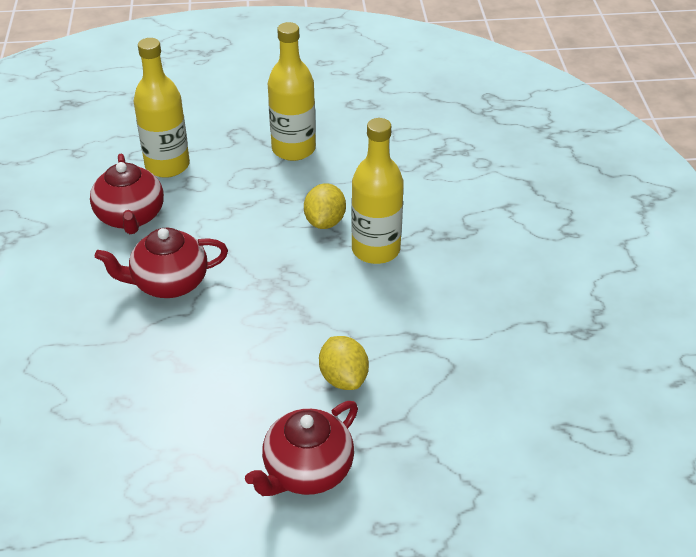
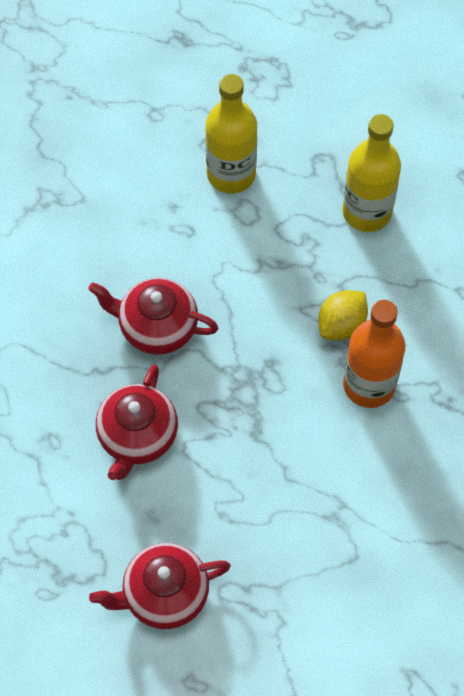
camera: 30 degrees right, 20 degrees up
(131, 217) = (163, 227): red teapot -> red teapot (137, 437)
(343, 378) = (250, 517): yellow lemon -> none
(376, 249) = (369, 385): yellow bottle -> orange bottle

